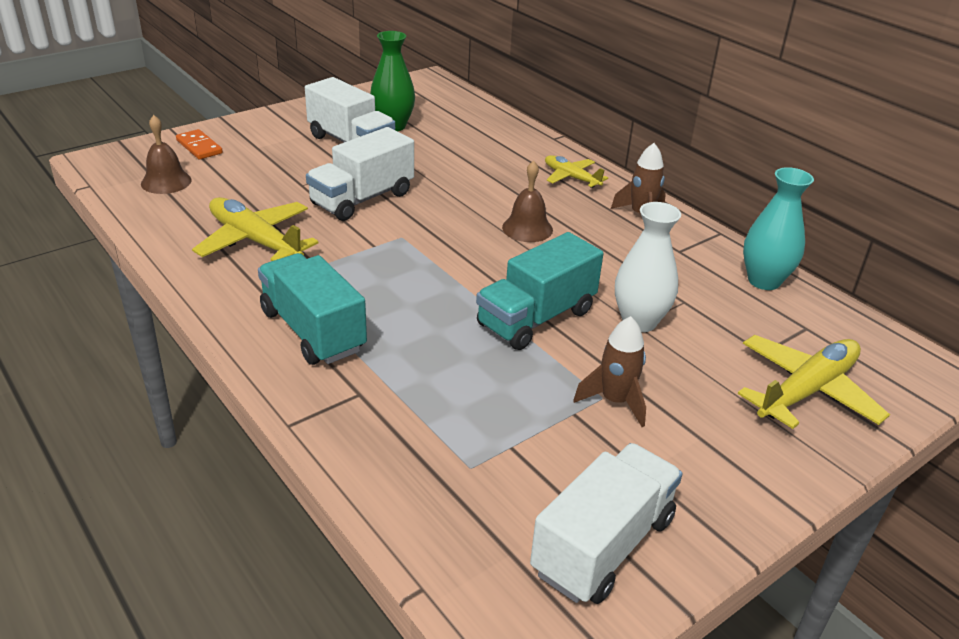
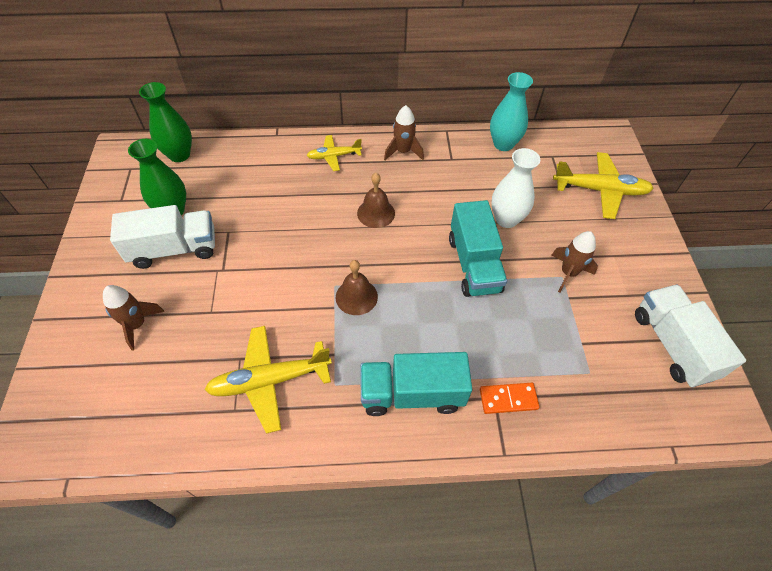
camera: 55 degrees left, 20 degrees up
(166, 182) = (118, 410): brown bell -> brown bell (356, 296)
(199, 147) = (78, 359): orange domino -> orange domino (508, 399)
(255, 157) = (137, 325): none -> brown rocket
(362, 199) = (265, 283): white truck -> none
(460, 104) = (179, 155): none -> green vase
(807, 391) = (600, 190): yellow plane -> yellow plane turned 105 degrees clockwise

